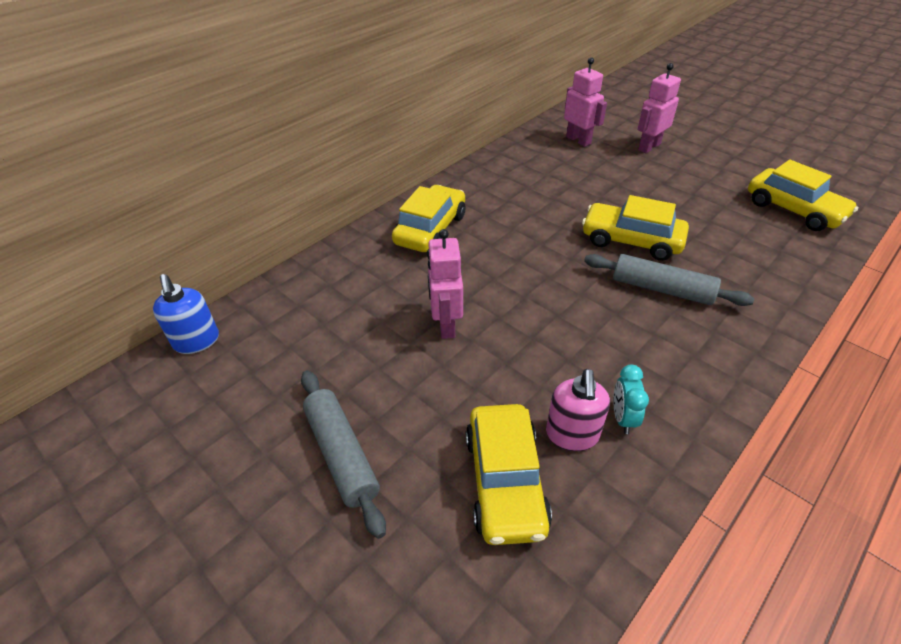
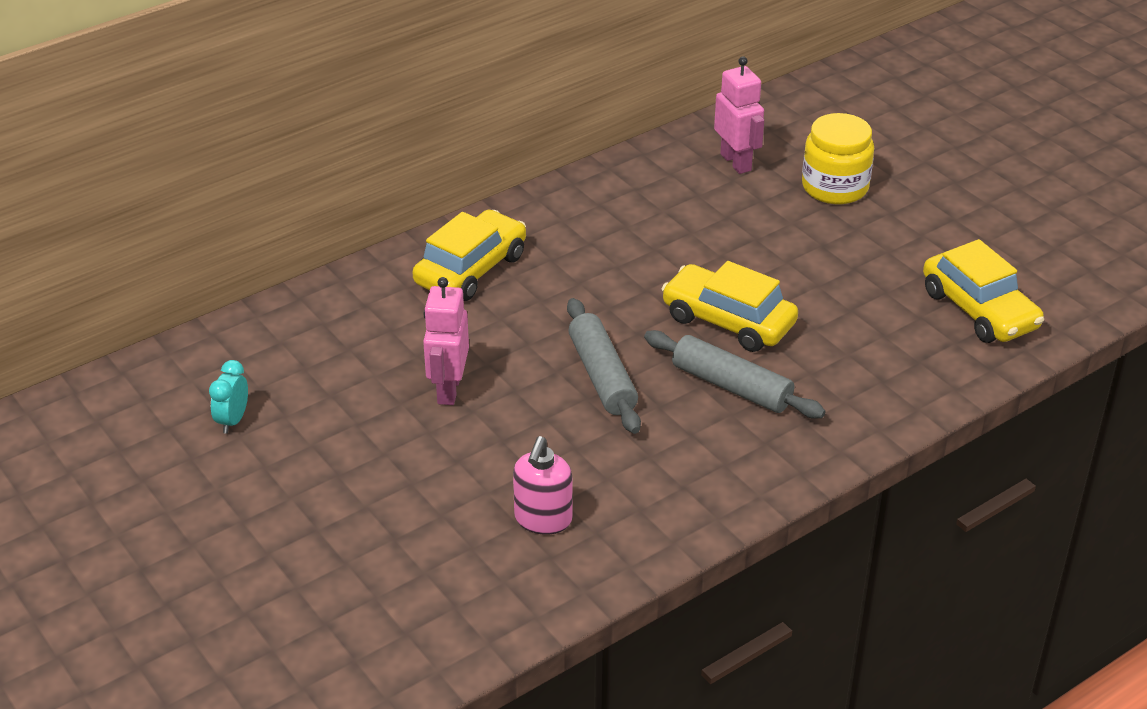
camera: 10 degrees right, 5 degrees down
(197, 341) = (157, 366): blue soap dispenser -> none
(342, 454) = (295, 500): grey rolling pin -> grey rolling pin (602, 376)
(505, 481) = (454, 548): yellow car -> none
(623, 418) = (606, 512): turquoise clock -> turquoise clock (233, 420)
(649, 147) = (835, 187): pink robot -> yellow jar

